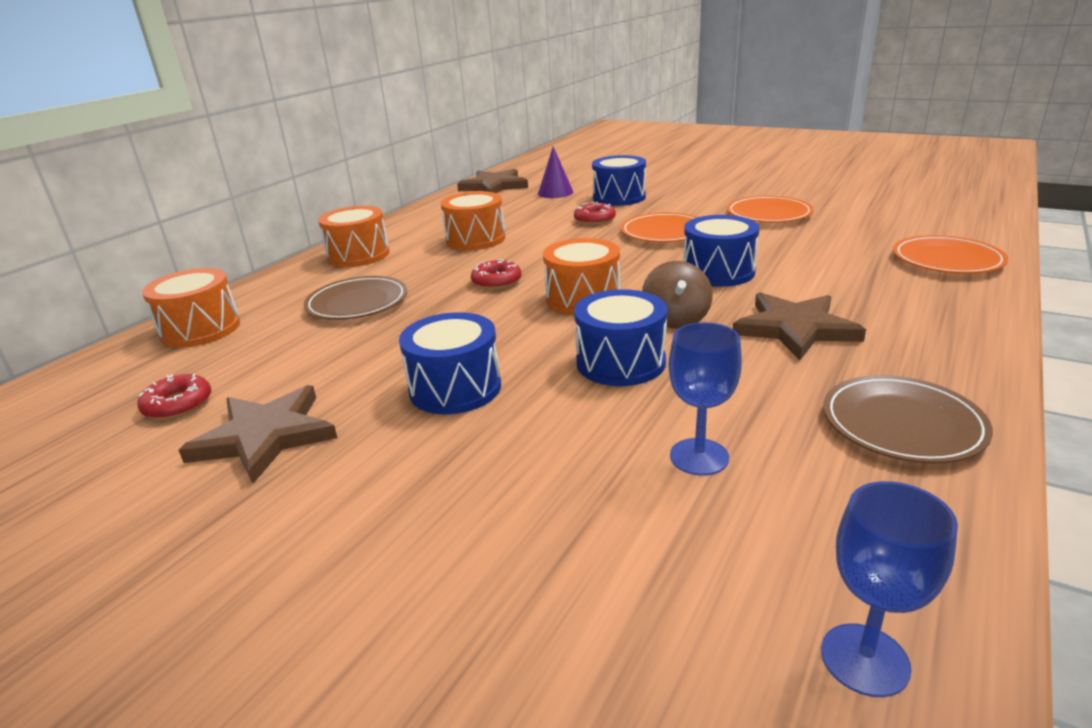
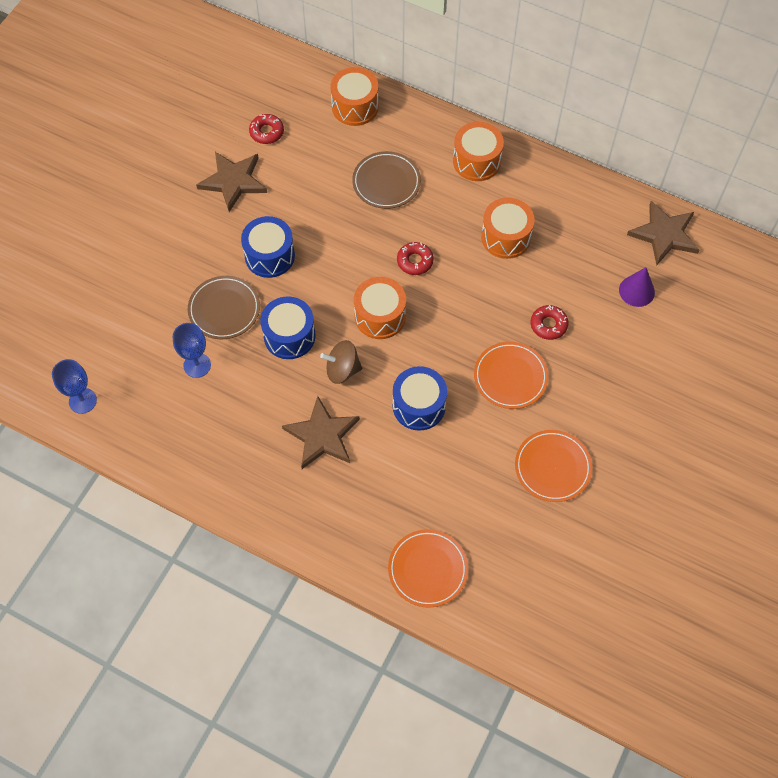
camera: 85 degrees right, 35 degrees up
(619, 197) = (615, 346): blue drum -> none
(902, 424) = (213, 459): brown plate -> brown plate (224, 309)

